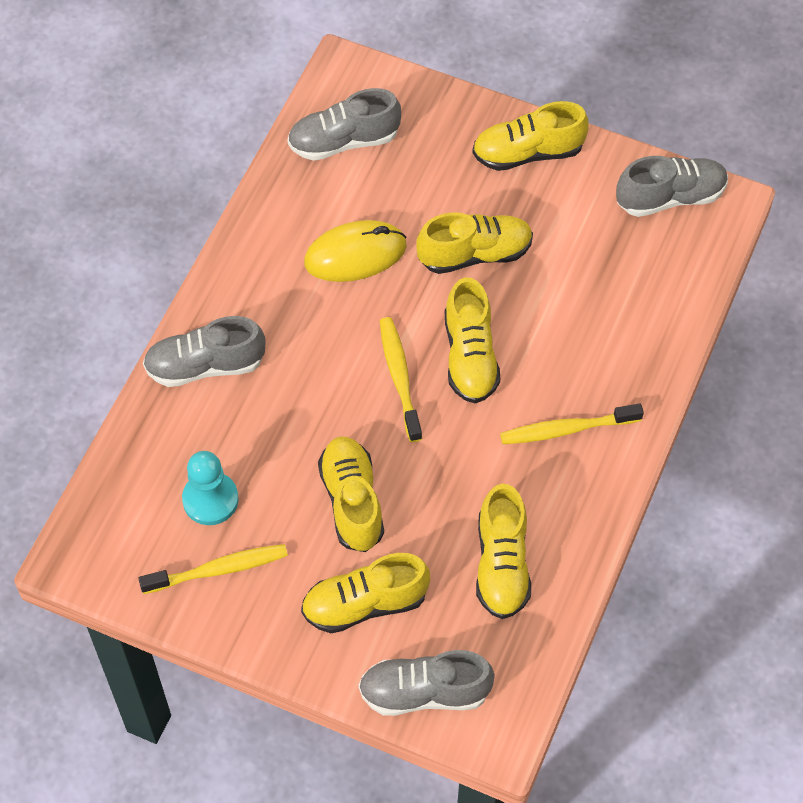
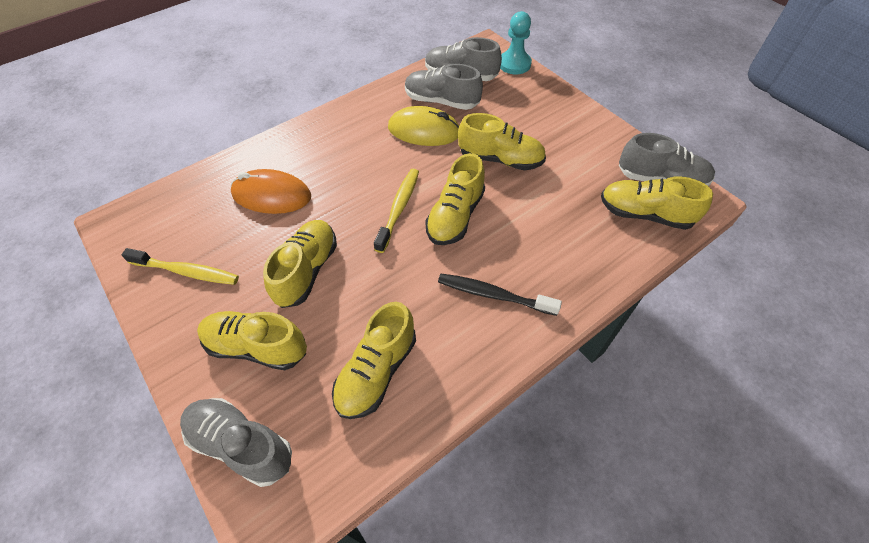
camera: 30 degrees right, 5 degrees down
(205, 365) = (288, 151): grey shoe -> grey shoe (441, 101)
(210, 499) = (222, 226): turquoise pawn -> turquoise pawn (514, 64)
(236, 433) = (272, 195): none -> orange mouse
(528, 153) = (572, 120): yellow shoe -> yellow shoe (645, 214)
(566, 429) = (493, 295): yellow toothbrush -> black toothbrush

